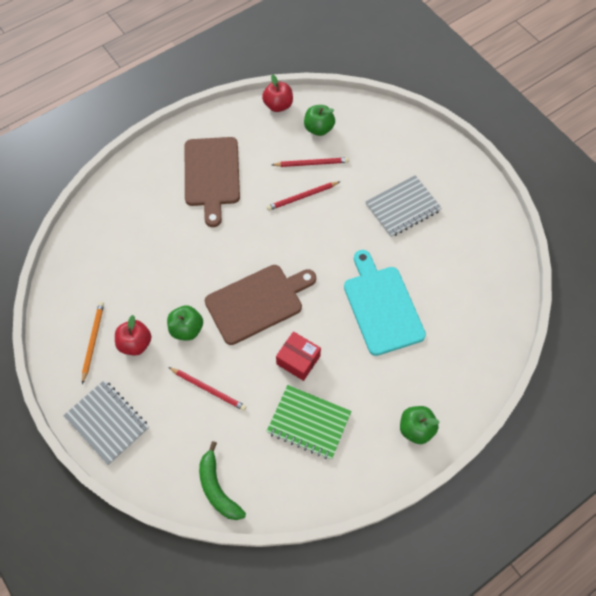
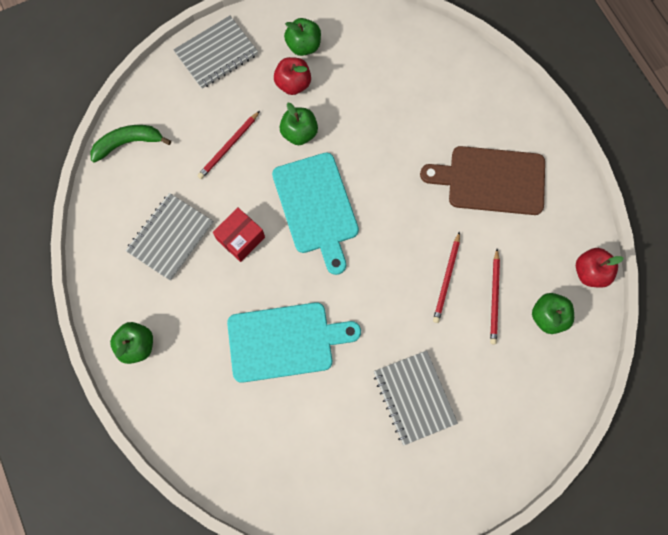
camera: 100 degrees right, 10 degrees up
(93, 341) = (303, 46): orange pencil -> green apple
(257, 302) = (316, 207): brown cutting board -> turquoise cutting board
(302, 197) = (447, 278): red pencil -> red pencil turned 150 degrees counterclockwise
(308, 423) = (170, 237): green notebook -> grey notebook

